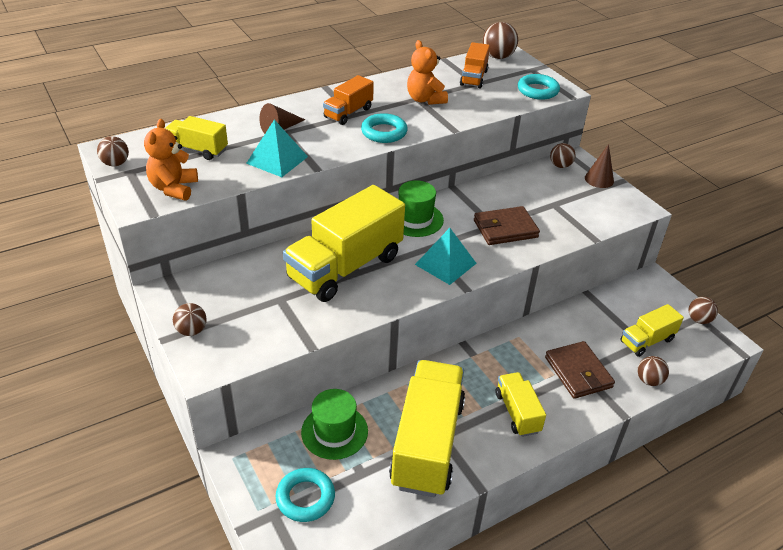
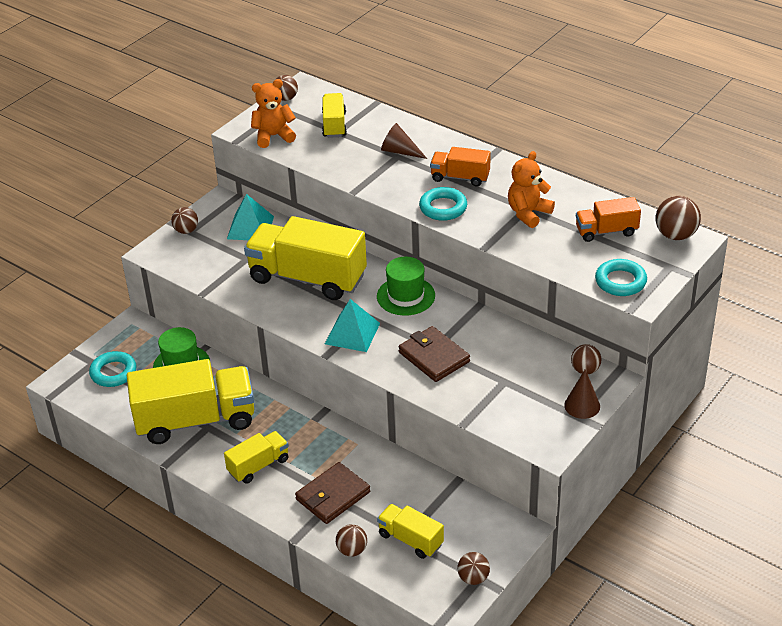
camera: 70 degrees right, 0 degrees up
(277, 160) = (350, 167): turquoise pyramid -> turquoise pyramid (250, 227)

